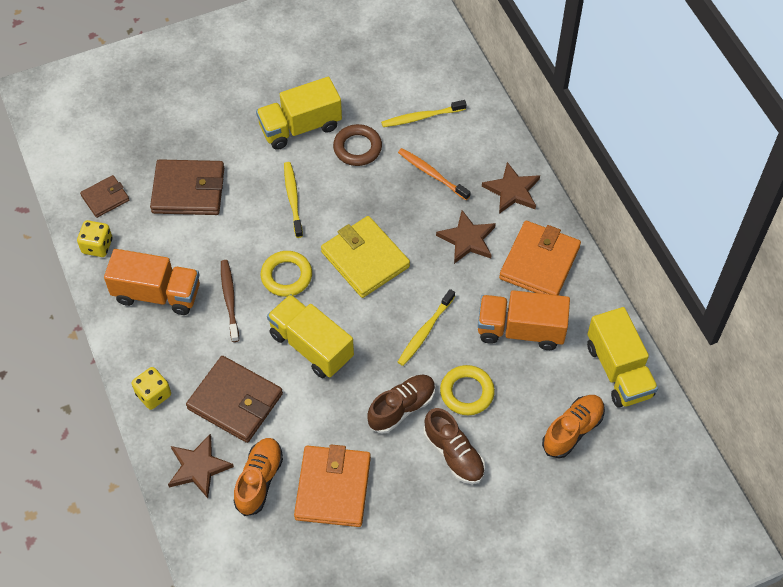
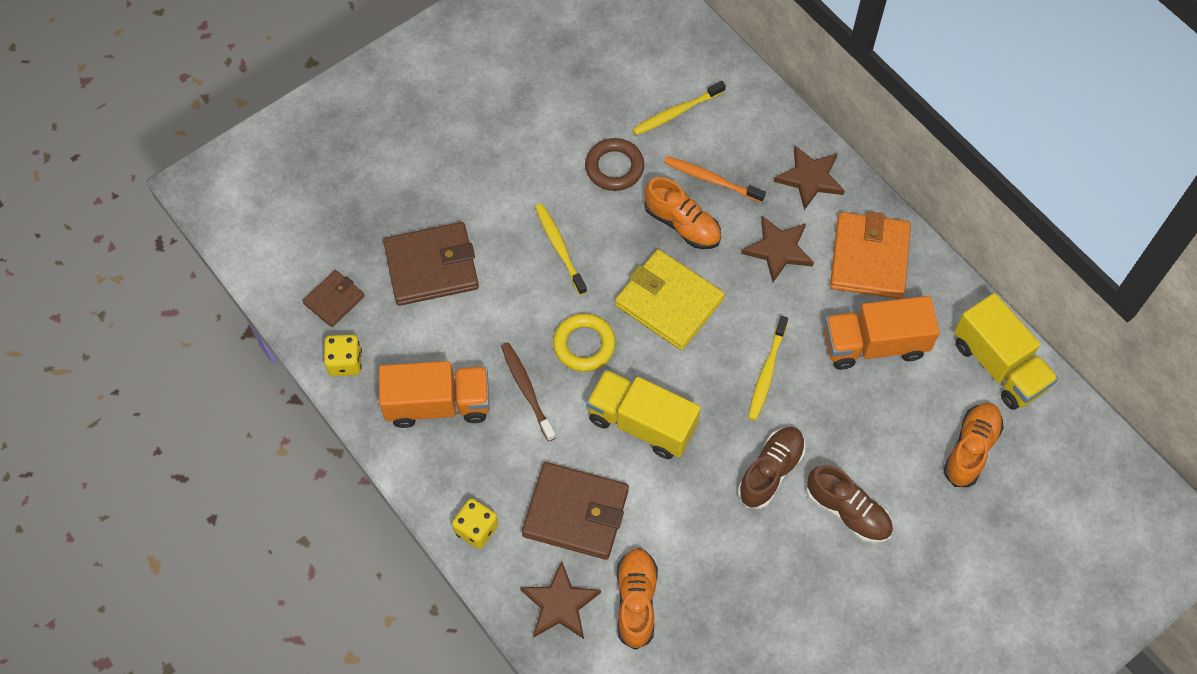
camera: 15 degrees left, 5 degrees up
(300, 127) = (538, 157): yellow truck -> none
(333, 488) = (724, 588): orange wallet -> none
(396, 203) = (682, 224): none -> orange shoe
(467, 392) = (838, 434): yellow ring -> none

